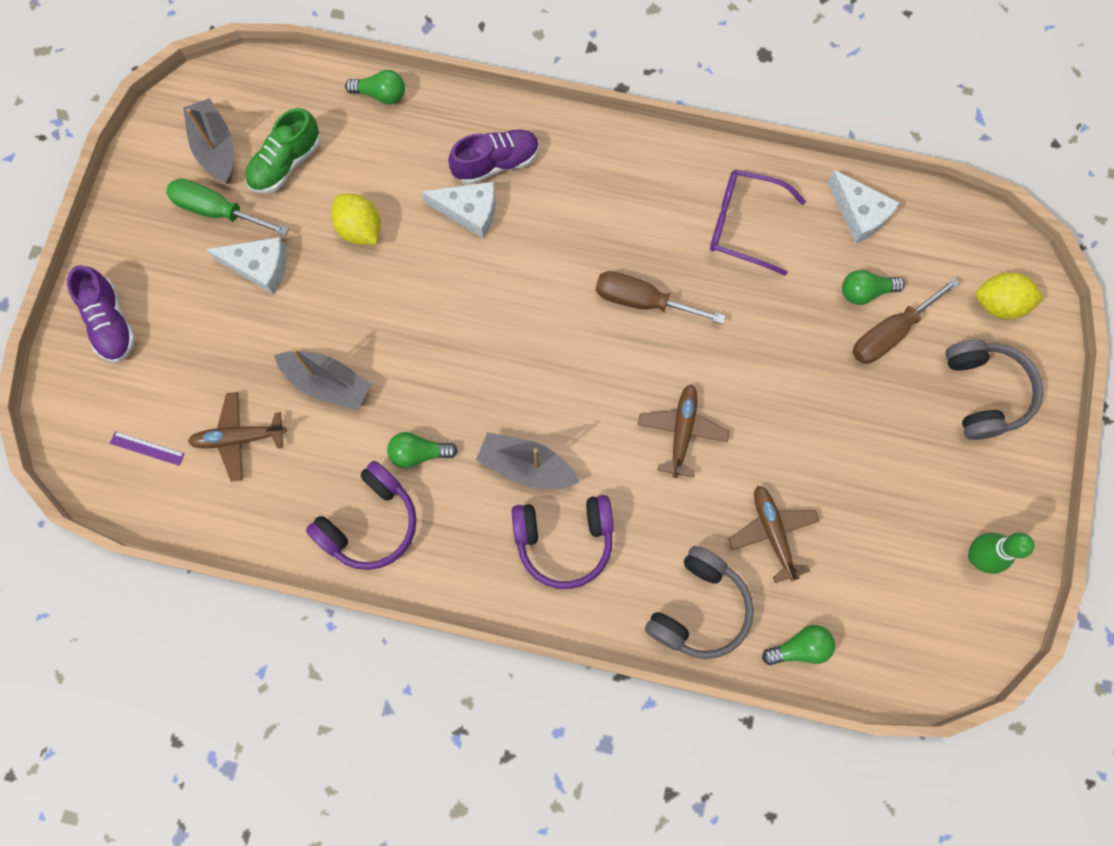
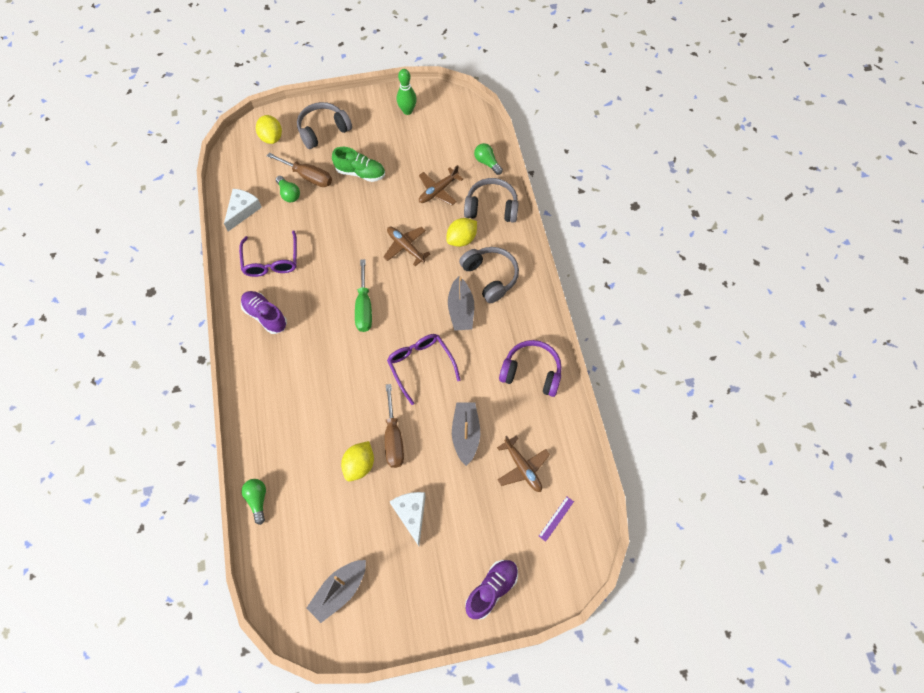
camera: 115 degrees left, 10 degrees down
(147, 448) = (556, 518): purple ruler -> purple ruler turned 45 degrees clockwise
(218, 211) = (384, 563): green screwdriver -> green screwdriver (364, 307)
(286, 163) = (332, 536): green shoe -> green shoe (360, 173)
(419, 453) = (481, 366): green light bulb -> none
(464, 367) = (420, 365): none -> purple glasses
(469, 211) = (321, 407): white cheese -> none
(496, 163) = (282, 406): purple shoe -> purple shoe (265, 316)
(564, 541) = (490, 277): purple headphones -> grey headphones
(642, 301) = (339, 293): brown screwdriver -> brown screwdriver (393, 438)
(656, 527) = (461, 239): none -> yellow lemon
(682, 431) = (405, 247): brown plane -> brown plane turned 60 degrees clockwise

